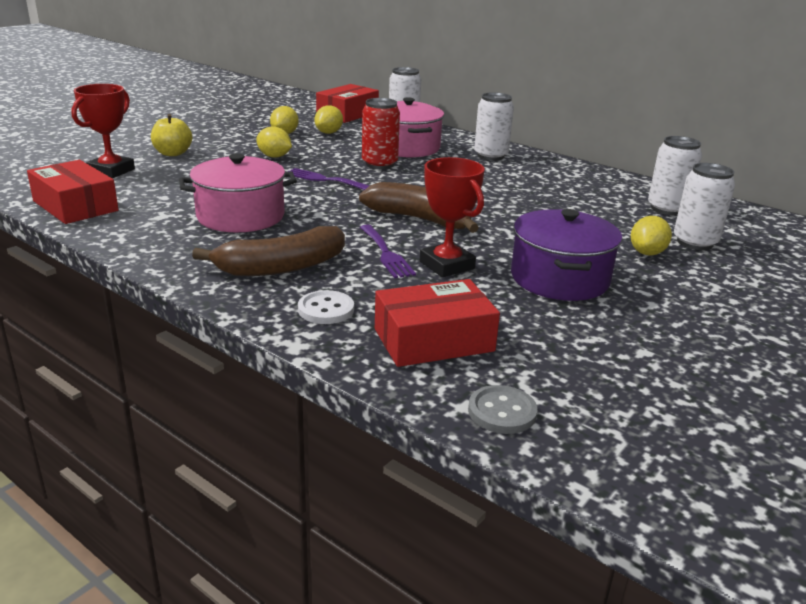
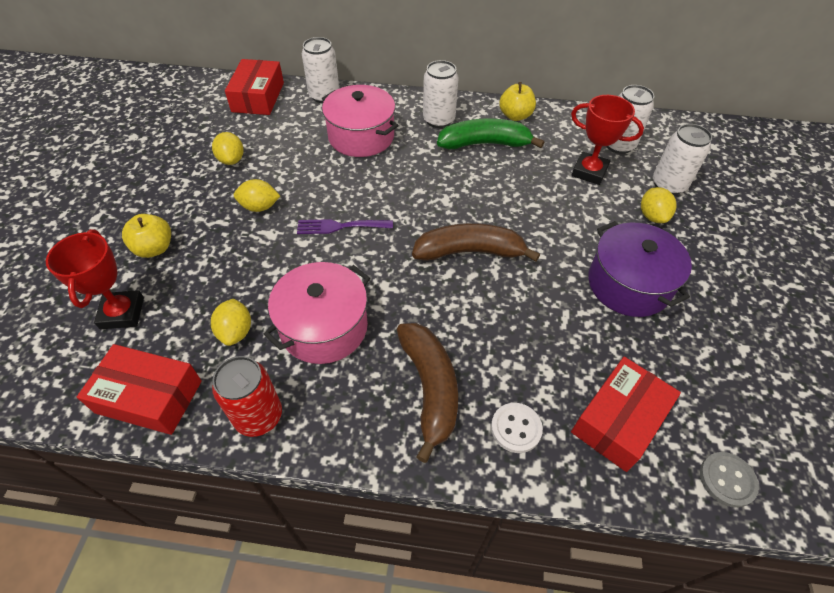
camera: 30 degrees left, 25 degrees up
(281, 267) = (430, 388): brown banana -> brown banana turned 45 degrees counterclockwise
(329, 133) = (271, 140): yellow lemon -> yellow lemon (236, 332)
(379, 164) = (363, 176): red can -> red can (258, 416)
(386, 254) = (489, 319): purple fork -> none
(447, 265) = (544, 310): red trophy -> red trophy (589, 172)
(518, 176) = (484, 144): none -> green banana
(572, 170) = (515, 116): none -> yellow apple

